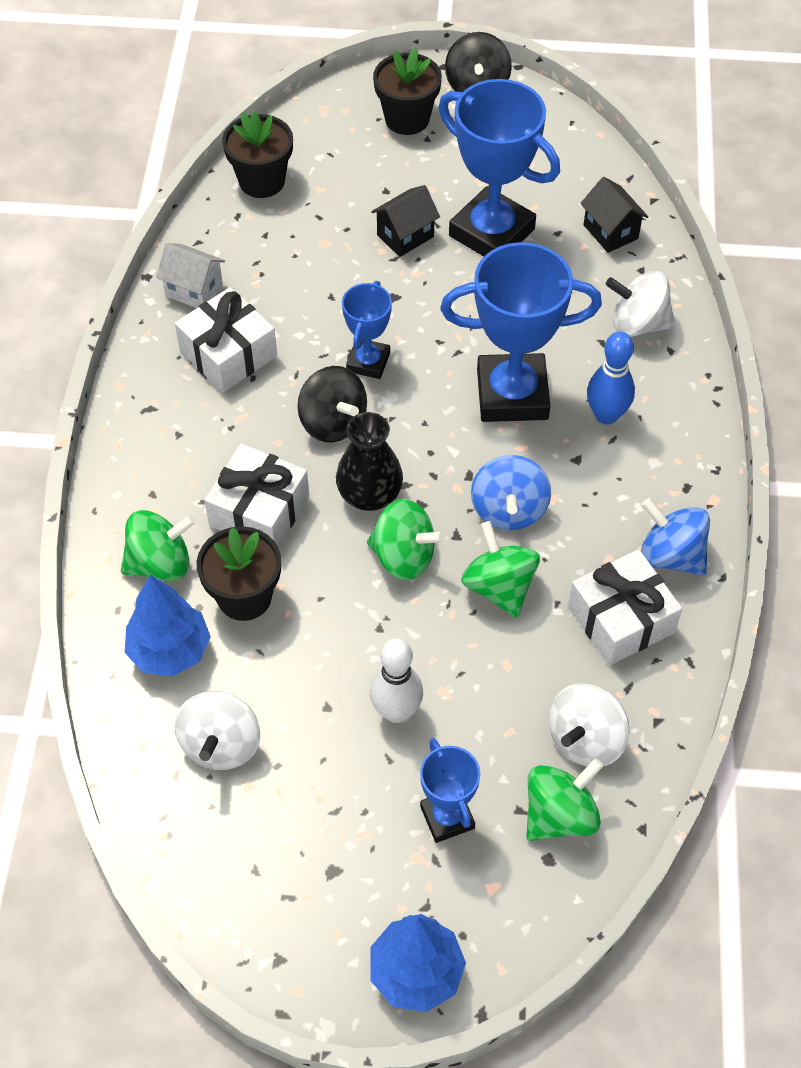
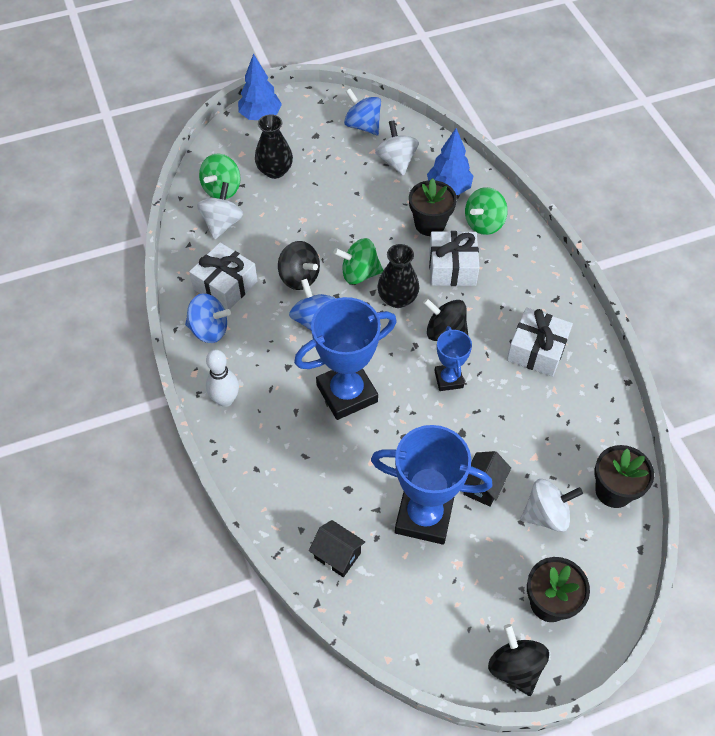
camera: 155 degrees right, 0 degrees up
(194, 290) = (590, 384): white house -> none
(232, 856) = (363, 125): none -> blue spinning top
(396, 711) = (322, 202): white bowling pin -> white bowling pin (225, 400)
(447, 817) = (275, 171): blue trophy -> black vase
(499, 587) = (299, 277): green spinning top -> black spinning top
(606, 415) = (281, 403): blue bowling pin -> none
(638, 324) = (286, 481): white spinning top -> white spinning top (546, 514)

